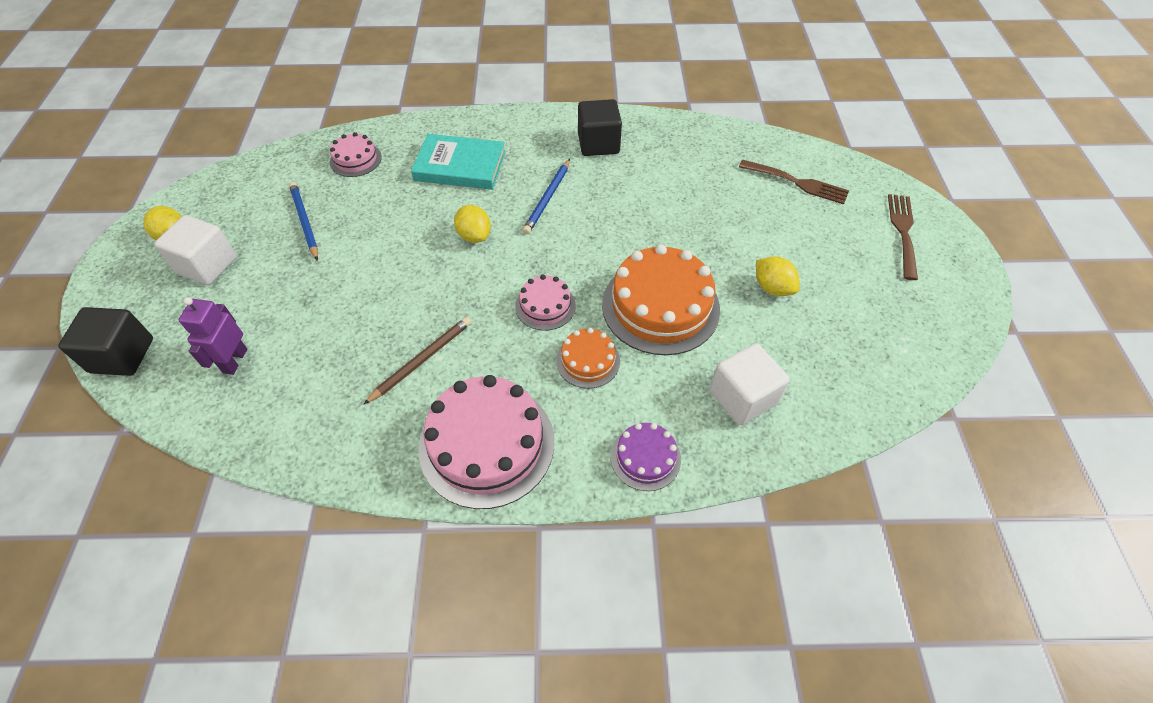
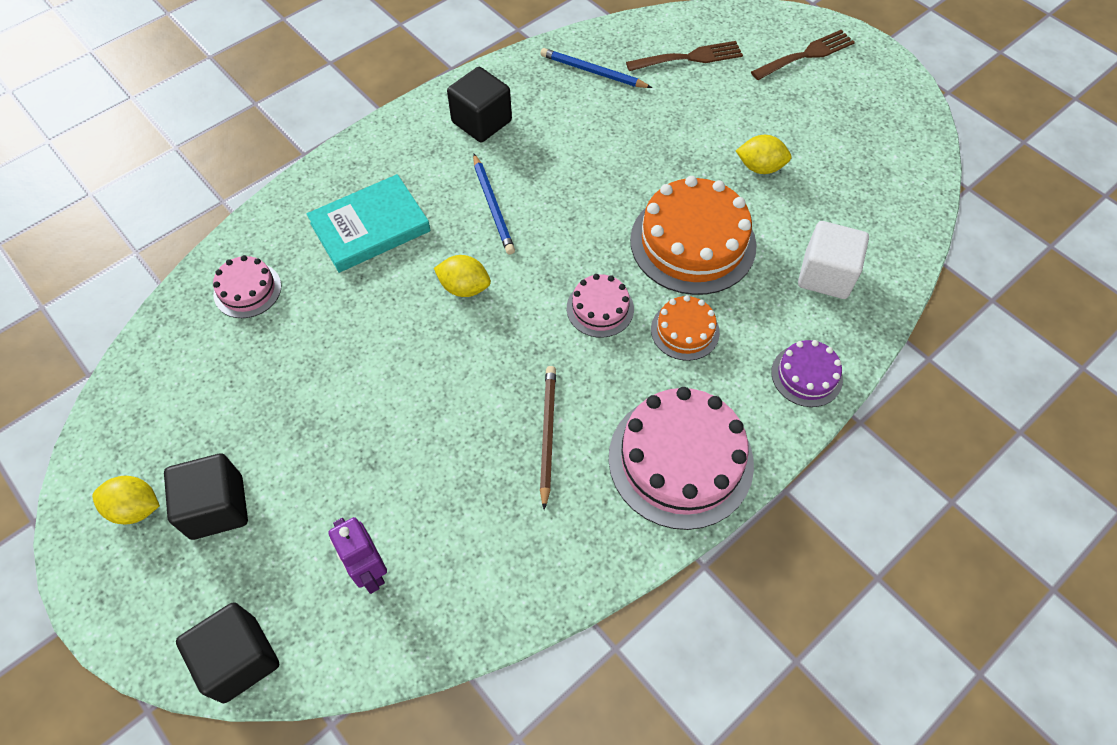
camera: 40 degrees left, 5 degrees up
(207, 265) = (217, 507): white cube -> black cube
(304, 222) = (271, 390): blue pencil -> blue pencil (593, 72)
(903, 232) = (806, 55): brown fork -> brown fork turned 90 degrees clockwise

